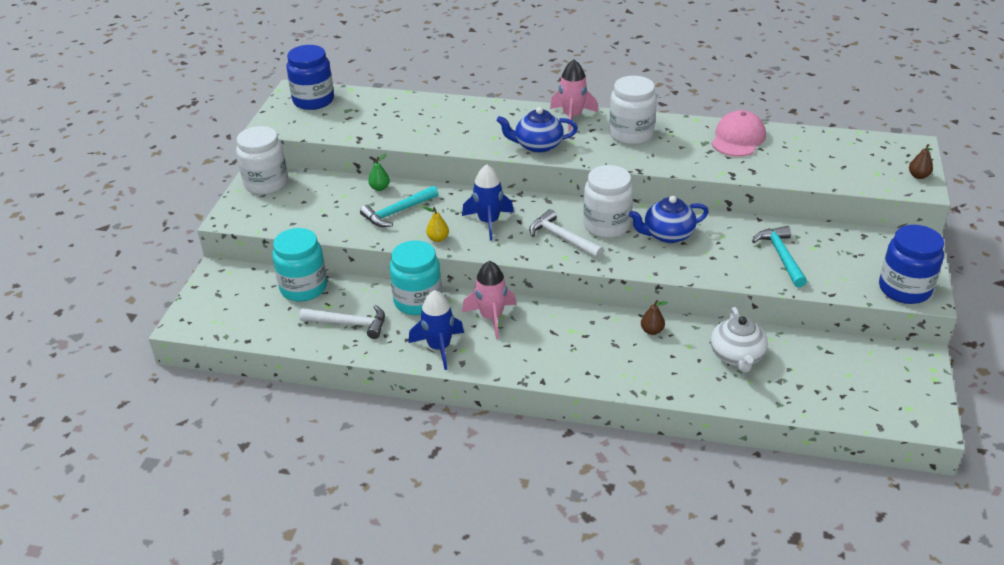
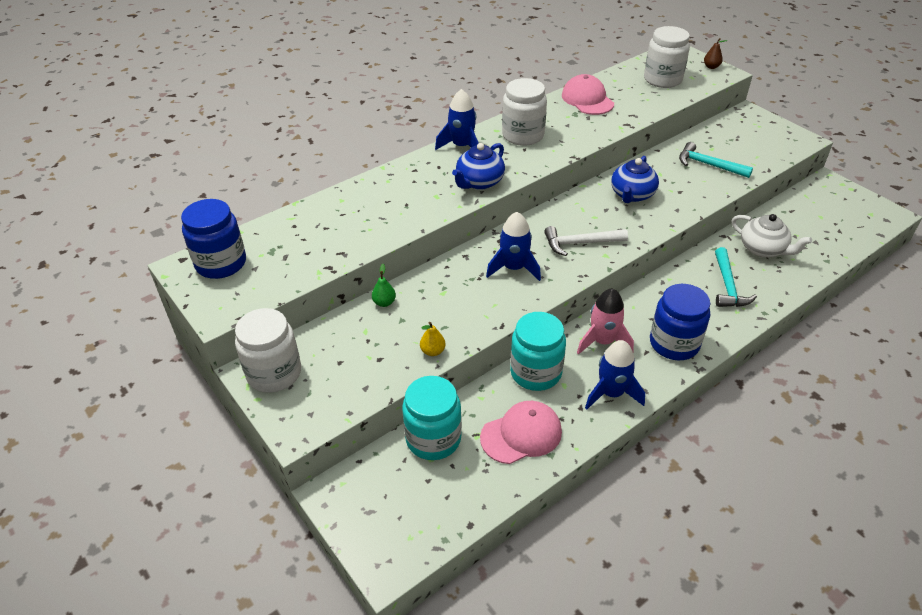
camera: 50 degrees left, 5 degrees up
(349, 324) = (521, 434): white hammer -> pink cap
(397, 212) = (435, 311): turquoise hammer -> turquoise hammer (727, 286)
(438, 238) = (503, 308): yellow pear -> yellow pear (433, 351)
(572, 117) = (462, 146): pink rocket -> blue rocket
(606, 225) = (589, 214): white jar -> white jar (662, 79)
(652, 331) = (700, 270): brown pear -> none
(904, 289) = (789, 142): blue jar -> blue jar (674, 343)

